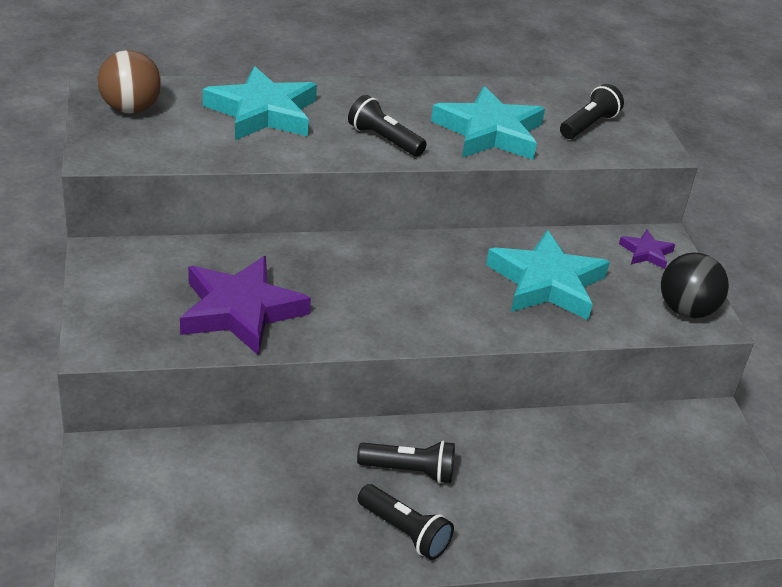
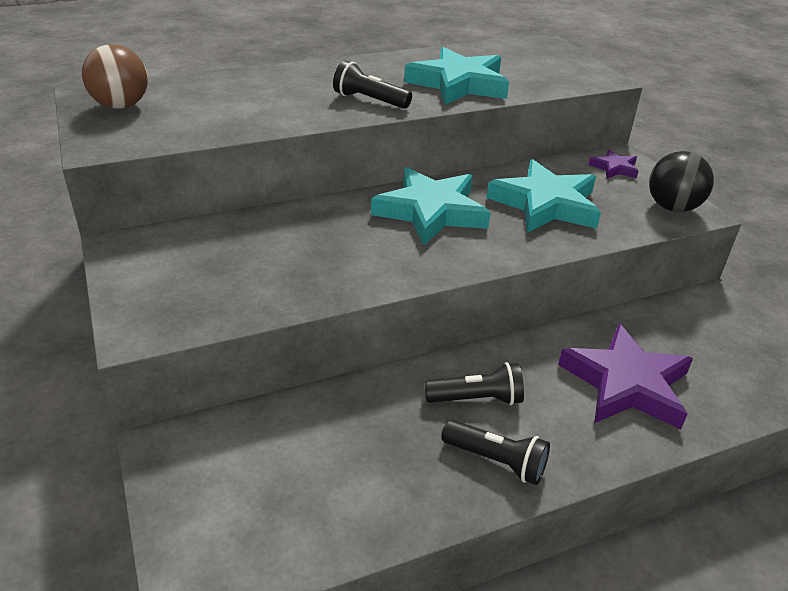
camera: 10 degrees left, 0 degrees up
(240, 310) = (275, 273): purple star -> purple star (626, 383)
(263, 112) = (250, 93): turquoise star -> turquoise star (431, 211)
(588, 125) = (537, 69): black flashlight -> none

